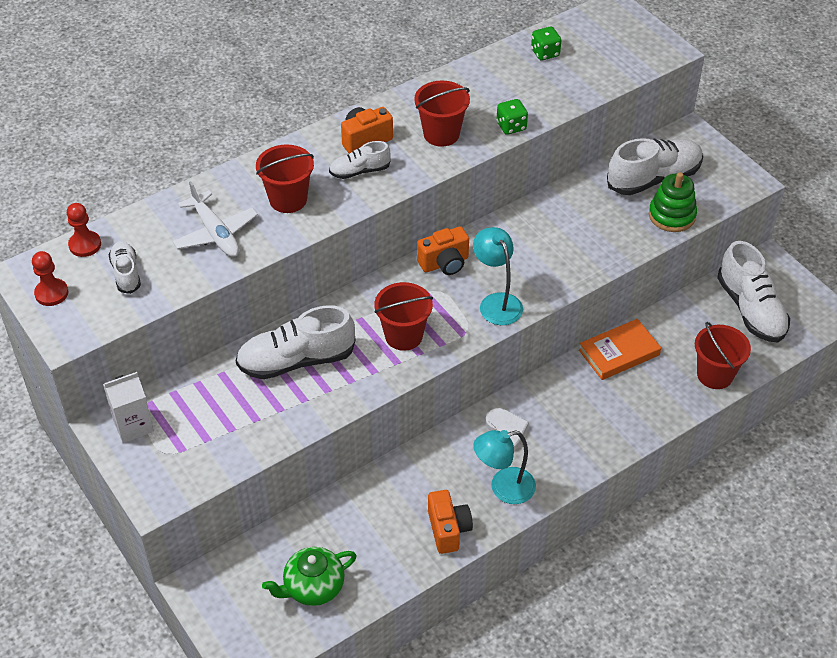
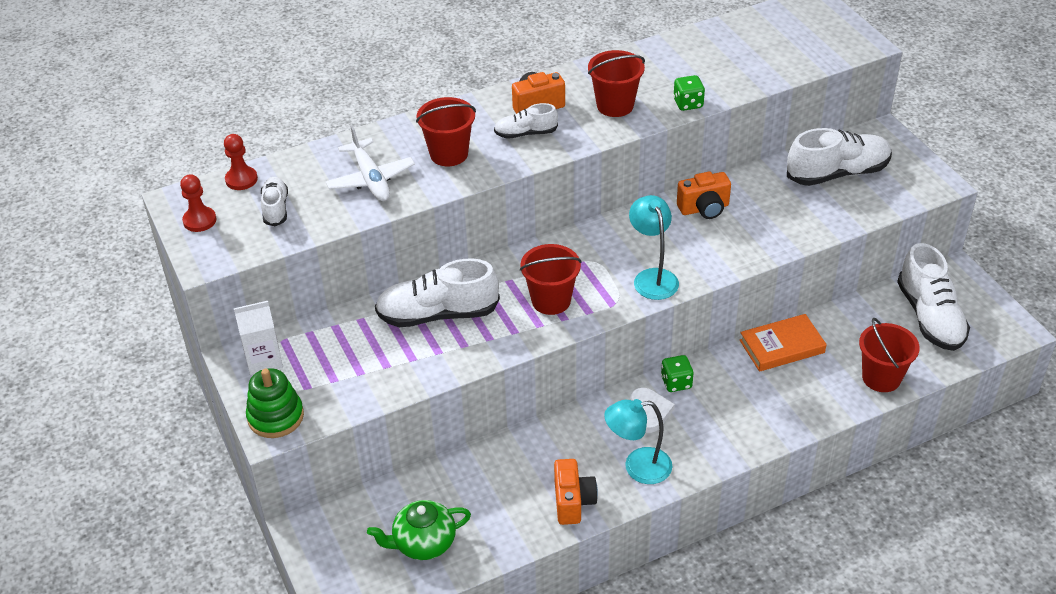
camera: 10 degrees right, 5 degrees down
(444, 263) = (605, 236): orange camera -> orange camera (704, 208)
(545, 53) = (735, 39): green dice -> green dice (676, 383)
(672, 215) = (851, 210): green stacking toy -> green stacking toy (275, 417)

